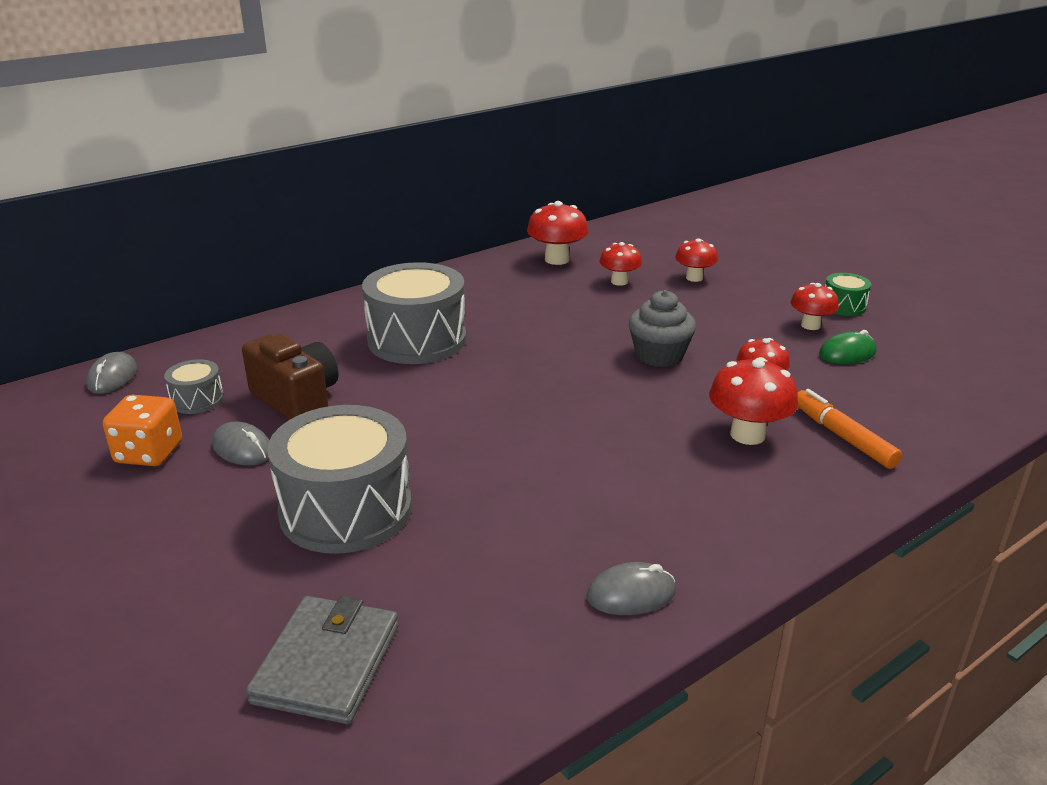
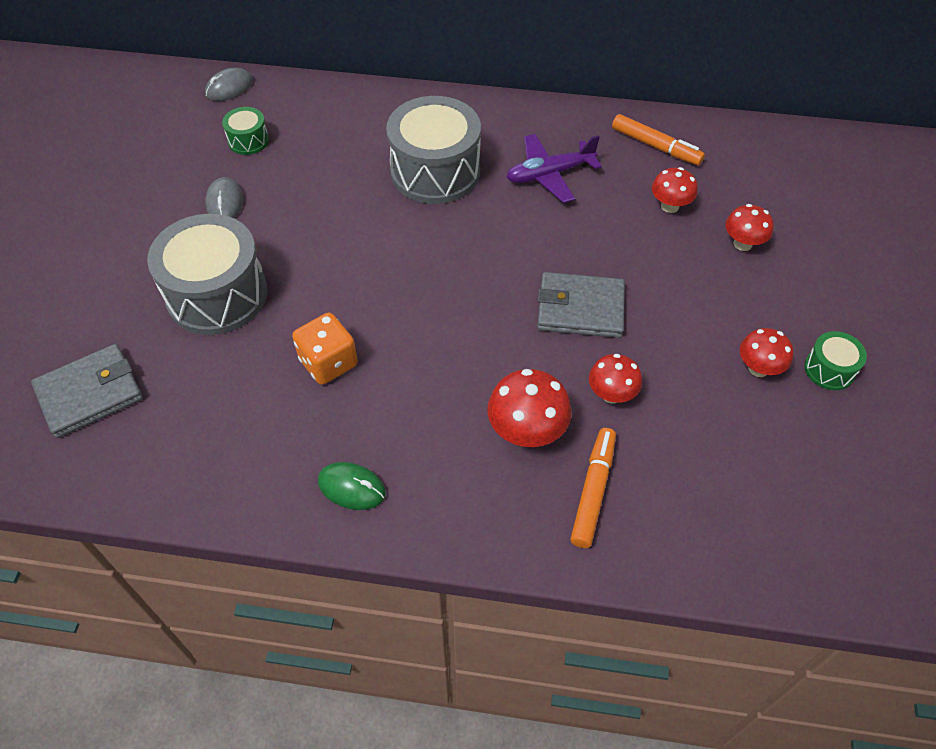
camera: 45 degrees right, 25 degrees up
(149, 453) = (179, 170): orange dice -> orange dice (328, 362)
(197, 400) = (248, 140): grey drum -> green drum
(297, 400) = (298, 180): brown camera -> none
(510, 303) = (549, 174): none -> purple plane
(557, 259) = (655, 146): red mushroom -> orange marker
(631, 594) = (273, 485): grey mouse -> none
(659, 355) = (580, 308): grey cupcake -> grey wallet
(847, 353) = (739, 420): green mouse -> green mouse (351, 487)

